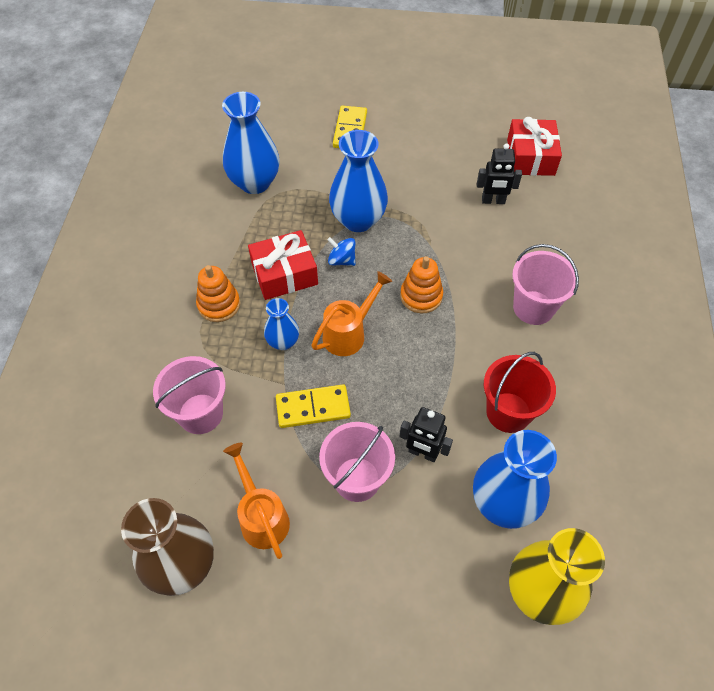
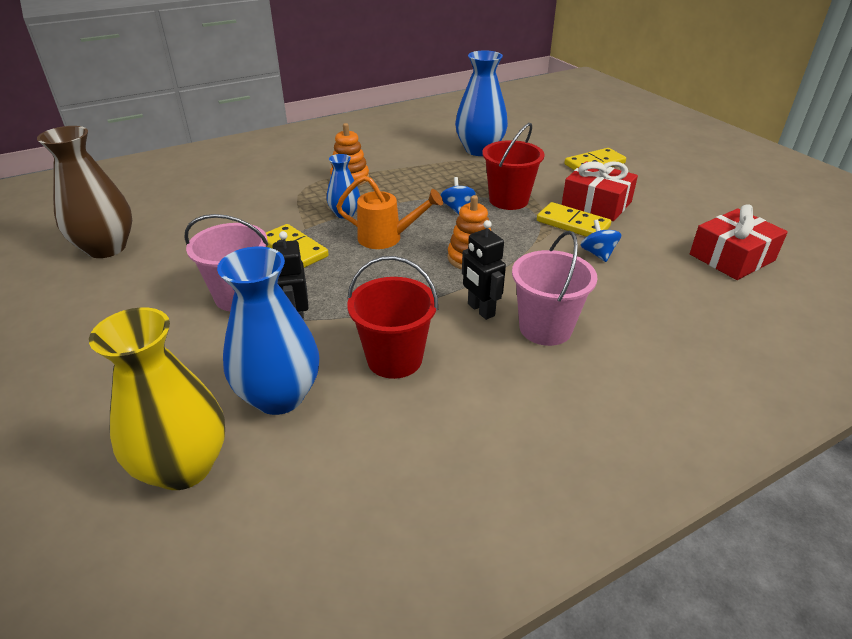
camera: 55 degrees right, 20 degrees down
(200, 414) = (245, 207): pink bucket -> none
(262, 516) = (170, 265): orange watering can -> none
(284, 274) = (410, 191): red gift -> red gift (596, 204)
(358, 220) = (508, 200): blue vase -> red bucket
(425, 206) = (572, 224): none -> yellow domino
(473, 220) = (598, 254): none -> blue spinning top
(493, 201) = (639, 256): black robot -> black robot (480, 310)

